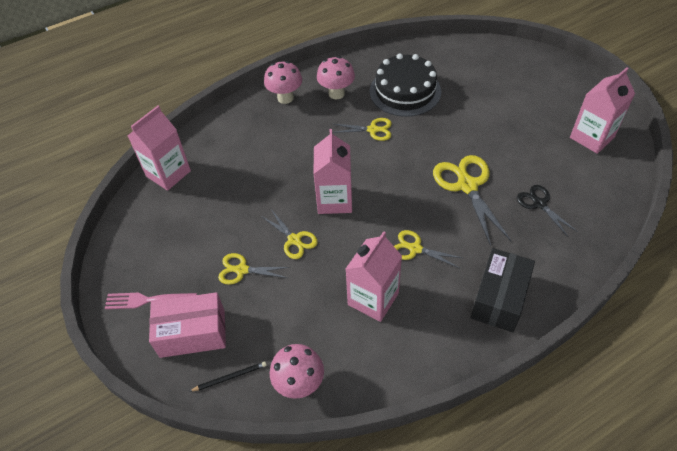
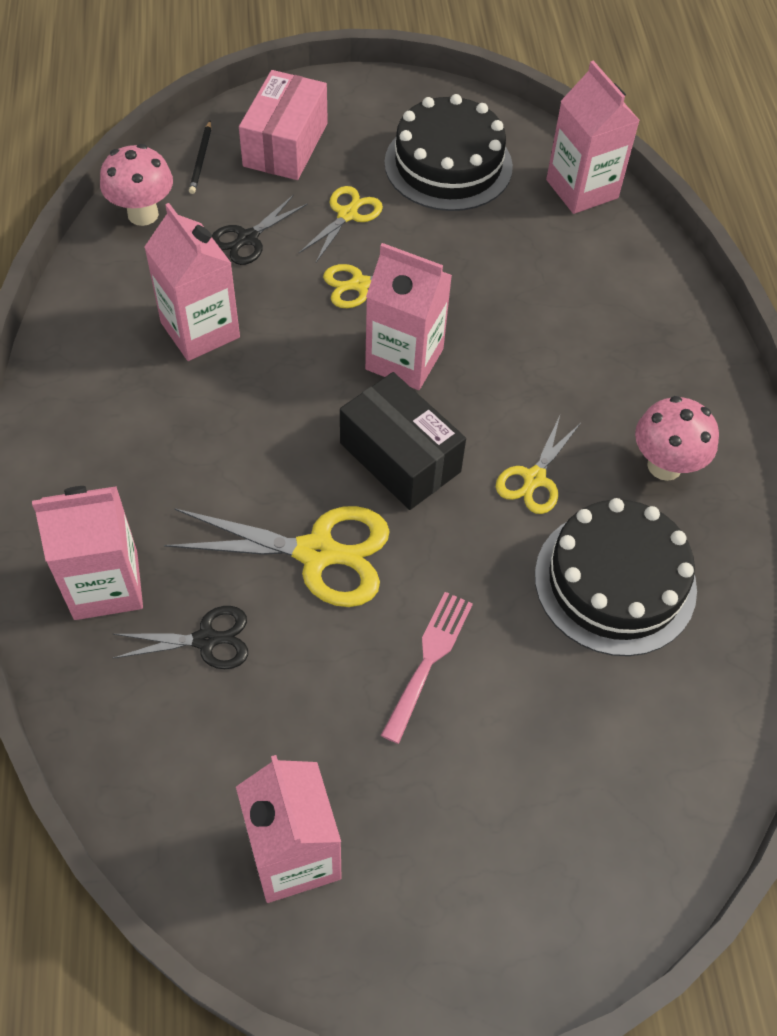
camera: 110 degrees right, 5 degrees up
(146, 300) = (365, 118): pink fork -> pink fork (429, 659)
(174, 239) = (448, 164): none -> black cake
(285, 98) = (690, 385): pink mushroom -> none
(288, 311) = (248, 238): none -> black scissors
(415, 249) = (244, 416): yellow scissors -> none
(499, 298) = (88, 473): black box -> black box (400, 457)
(548, 255) = (106, 585): none -> pink carton

